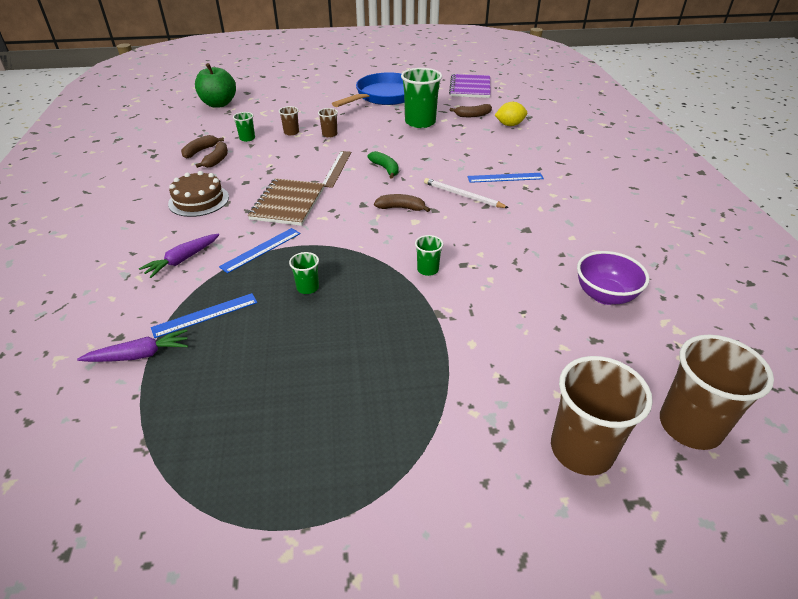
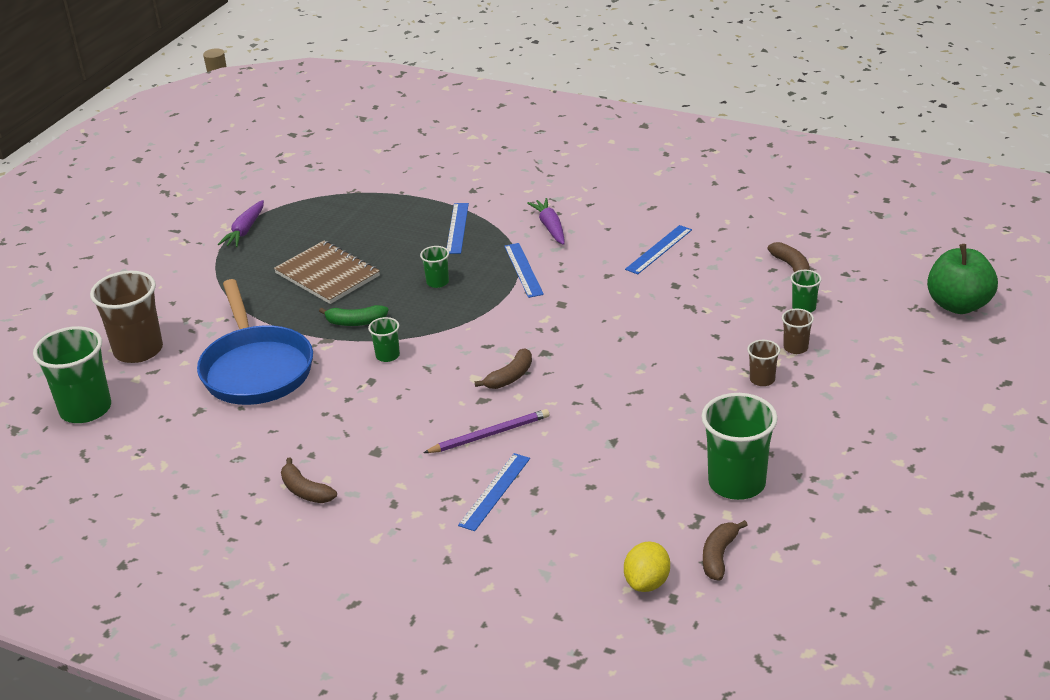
camera: 125 degrees right, 5 degrees down
(139, 355) = (441, 196): purple carrot -> purple carrot (245, 230)
(199, 200) = (658, 249): brown cake -> blue ruler
(217, 160) = (753, 275): brown banana -> brown banana (305, 491)
(288, 203) = (596, 303): brown notebook -> brown notebook (327, 275)
(337, 168) = (650, 358): brown ruler -> none
(384, 96) = (880, 482): blue pan -> blue pan (256, 368)
(385, 169) = (614, 396): green banana -> green banana (355, 322)
(463, 196) = (489, 435): white pencil -> purple pencil
(470, 88) = (853, 615): purple notebook -> none
(605, 295) = (231, 448): purple bowl -> none
(690, 426) = (85, 409): brown cup -> green cup

